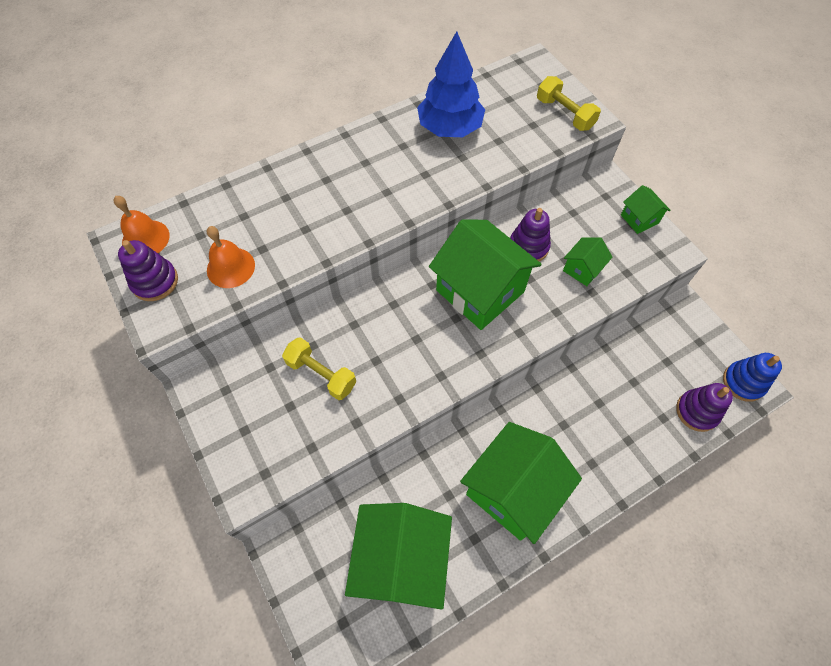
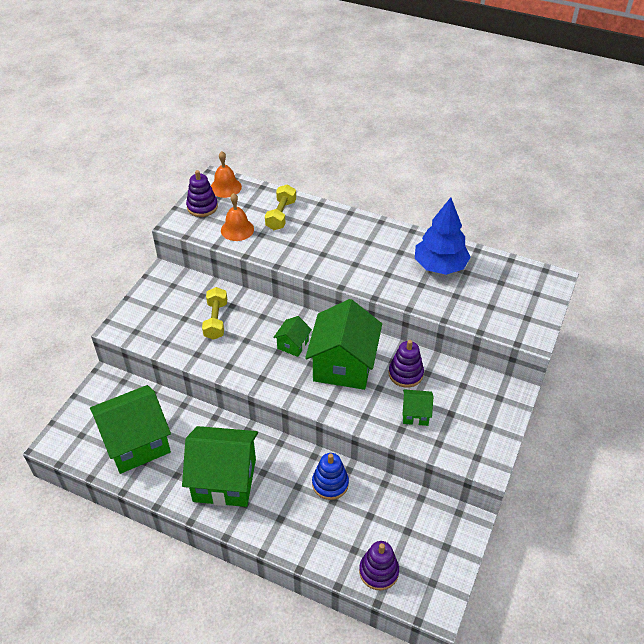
camera: 55 degrees right, 15 degrees down
(564, 114) = (521, 318): yellow dumbbell -> yellow dumbbell (281, 215)
(639, 219) = (498, 429): green house -> green house (293, 345)
(743, 382) = (434, 596): blue stacking toy -> blue stacking toy (330, 484)

